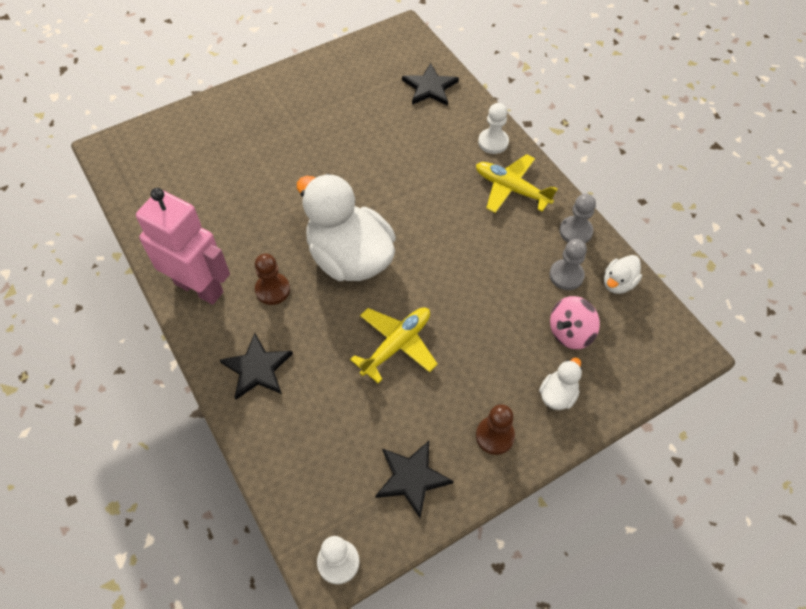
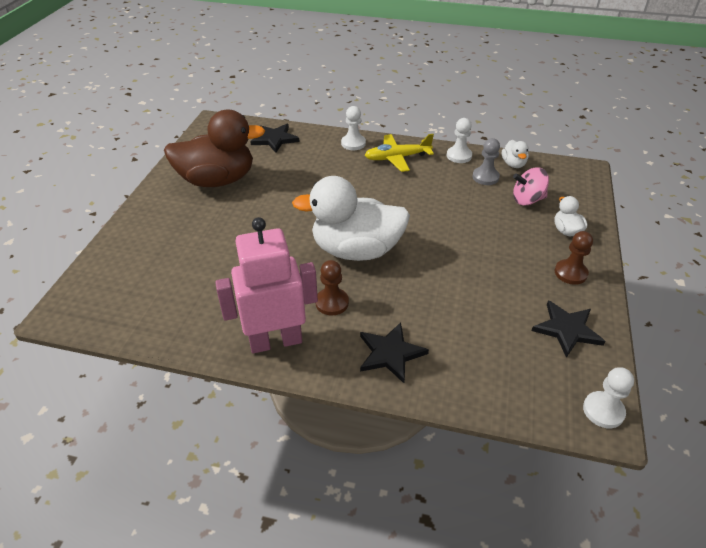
camera: 45 degrees left, 15 degrees down
(331, 101) = (217, 180): none -> brown duck
(396, 345) = (453, 272): yellow plane -> none
(570, 333) = (527, 200): pink spinning top -> pink spinning top turned 75 degrees clockwise
(575, 231) = (459, 156): grey pawn -> white pawn

